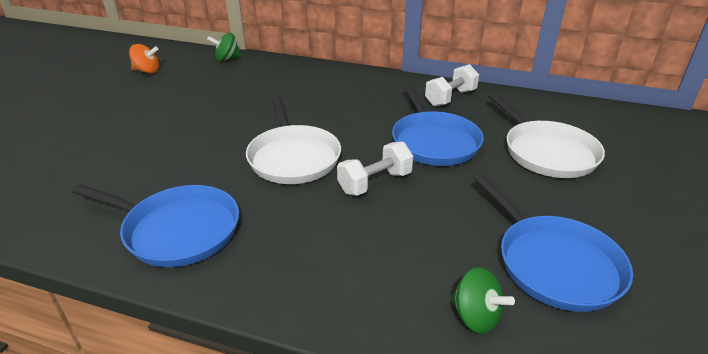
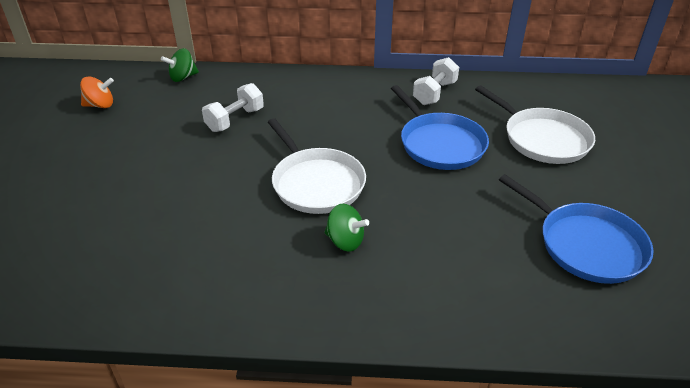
camera: 15 degrees left, 5 degrees up
(177, 230) = (246, 280): blue pan -> none
(375, 183) = (406, 197): white dumbbell -> white dumbbell (235, 120)
(475, 316) = (543, 304): green spinning top -> green spinning top (345, 241)

